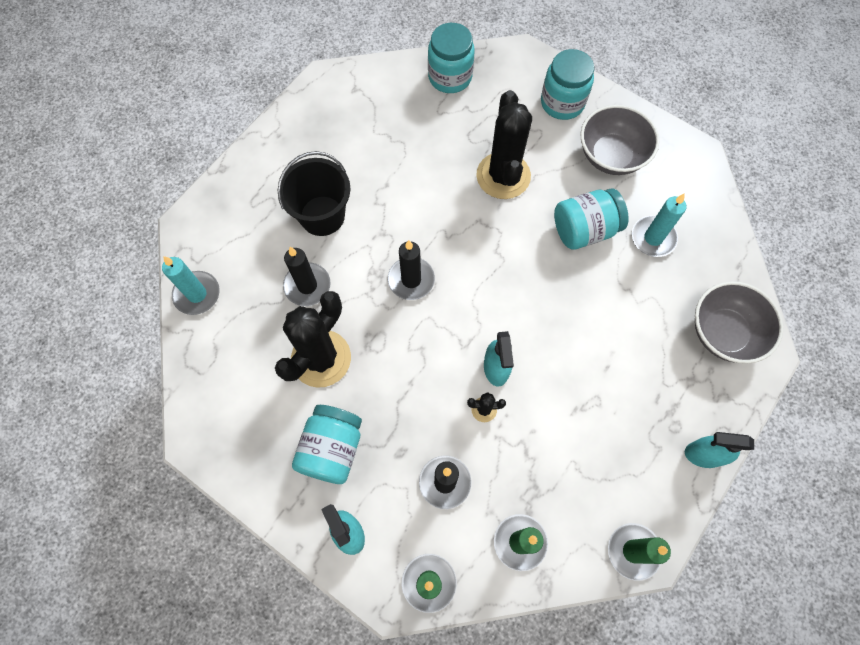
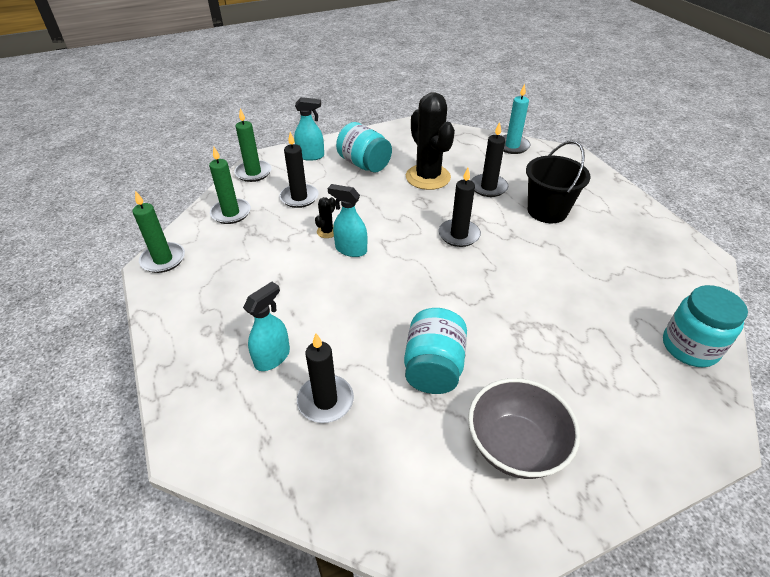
camera: 120 degrees right, 25 degrees down
(503, 176) = (533, 333): black cactus -> none
(562, 103) = (619, 437): turquoise jar -> none
(653, 238) = (385, 423): turquoise candle -> none
(665, 286) = (325, 401): none -> black candle
(703, 454) = (168, 335): turquoise spray bottle -> turquoise spray bottle (272, 357)
(723, 333) = (239, 421): grey bowl -> none

